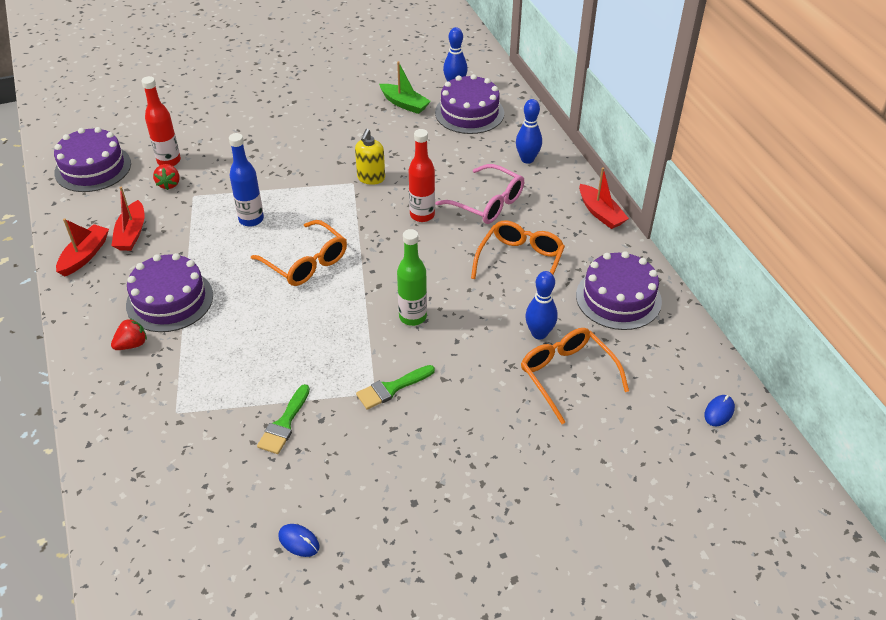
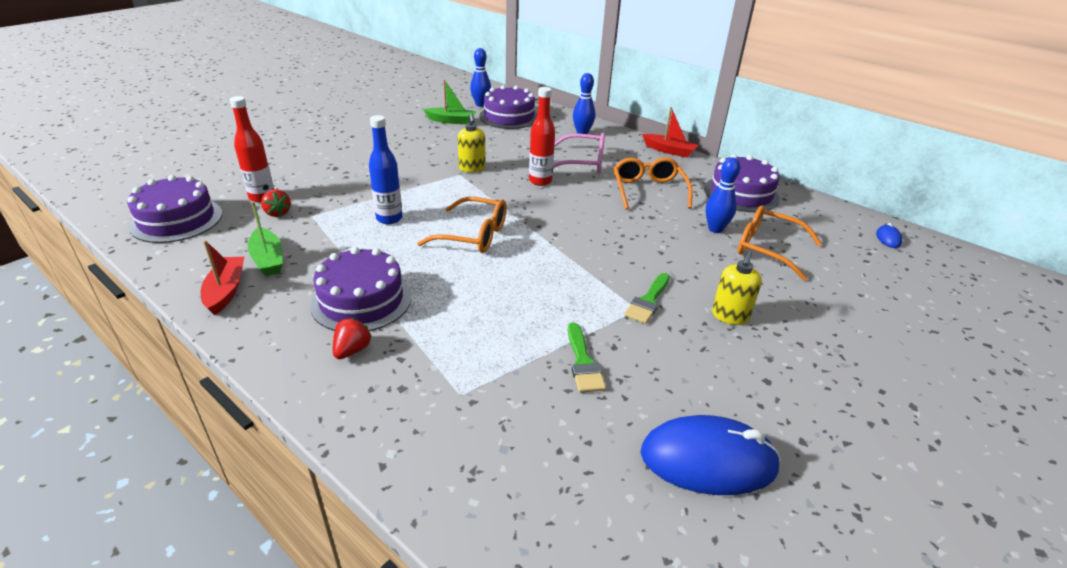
camera: 30 degrees left, 10 degrees down
(131, 233) = (268, 259): red boat -> green boat
(299, 541) = (708, 460): blue mouse -> blue mouse, size x2.40
(413, 317) = (608, 246): green bottle -> none
(448, 432) = (730, 316): none -> yellow soap dispenser

